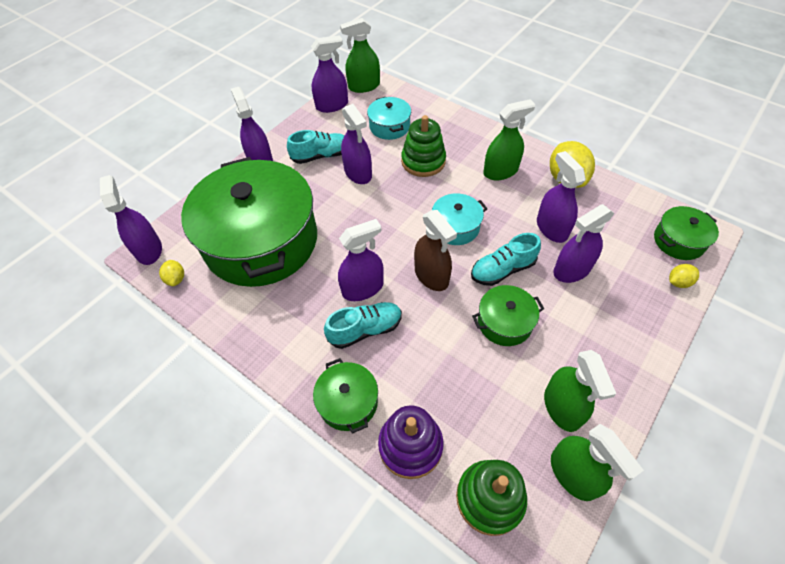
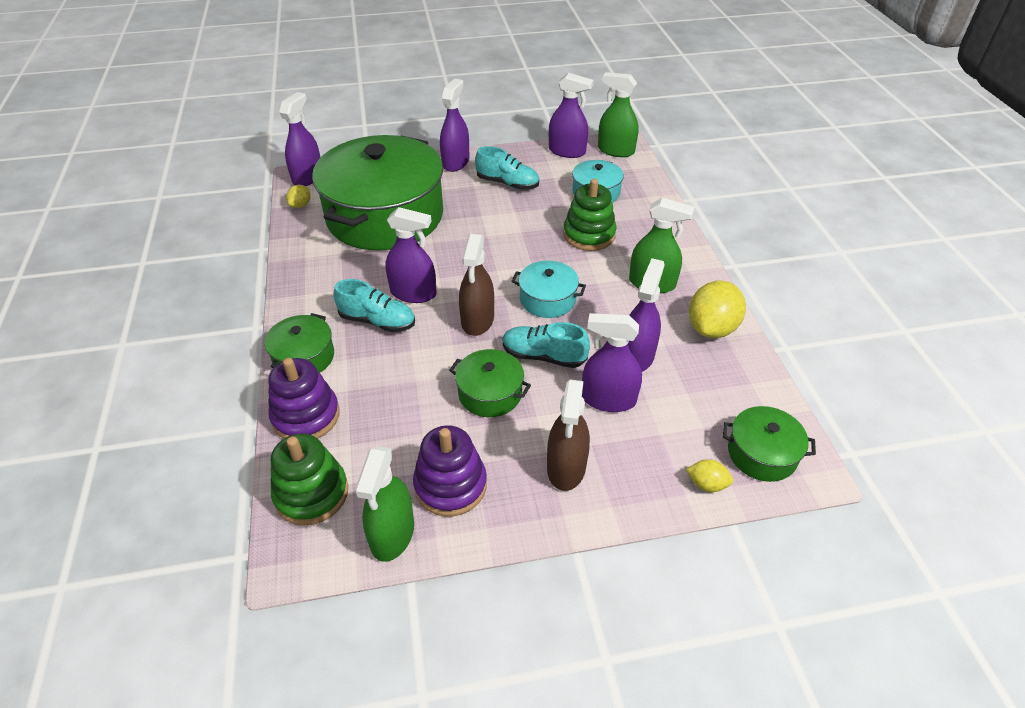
camera: 40 degrees right, 10 degrees down
(358, 173) = (520, 212): purple spray bottle -> none
(562, 407) = (450, 485): green spray bottle -> purple stacking toy
(605, 335) = (566, 467): none -> brown spray bottle

